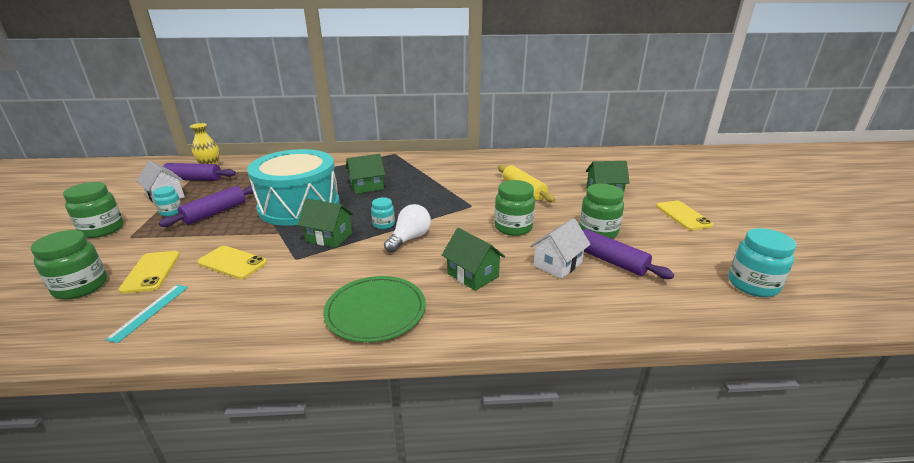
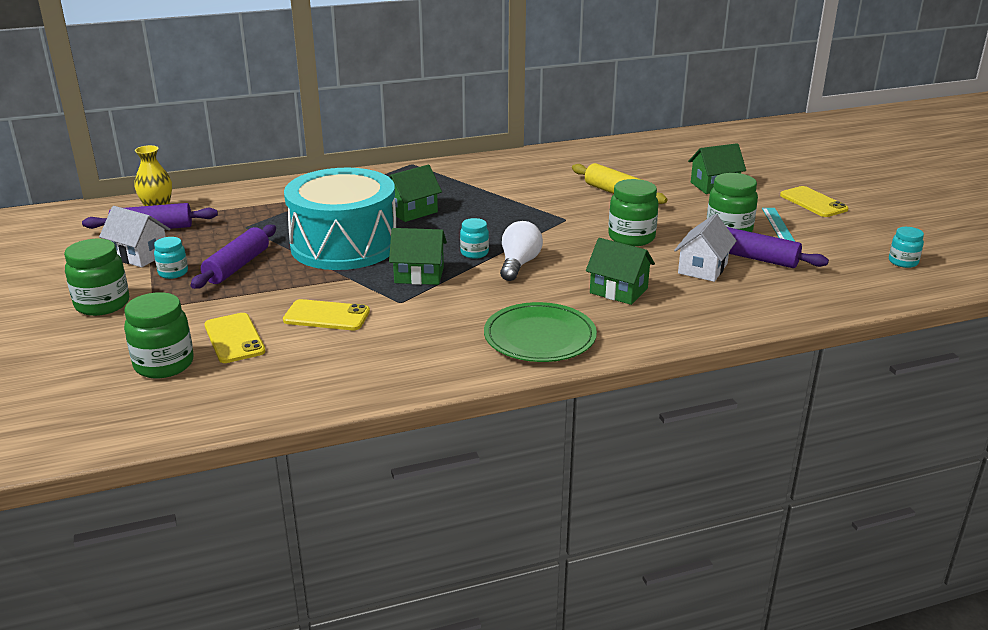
camera: 15 degrees left, 0 degrees up
(149, 312) = (283, 374): turquoise ruler -> turquoise ruler (777, 224)
(752, 285) = (903, 262): turquoise jar -> turquoise jar, size x0.58

